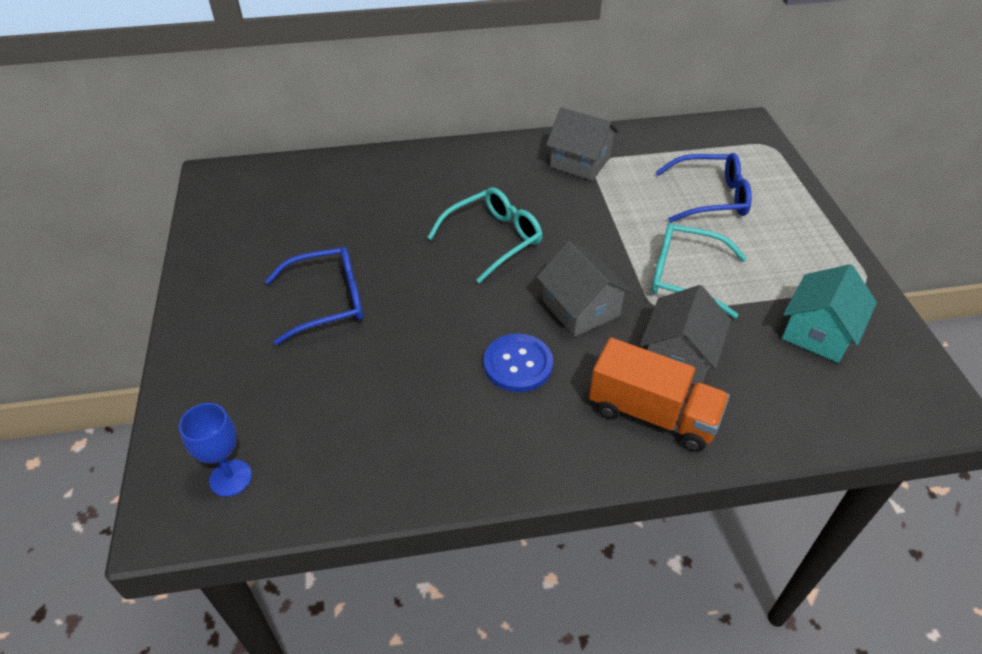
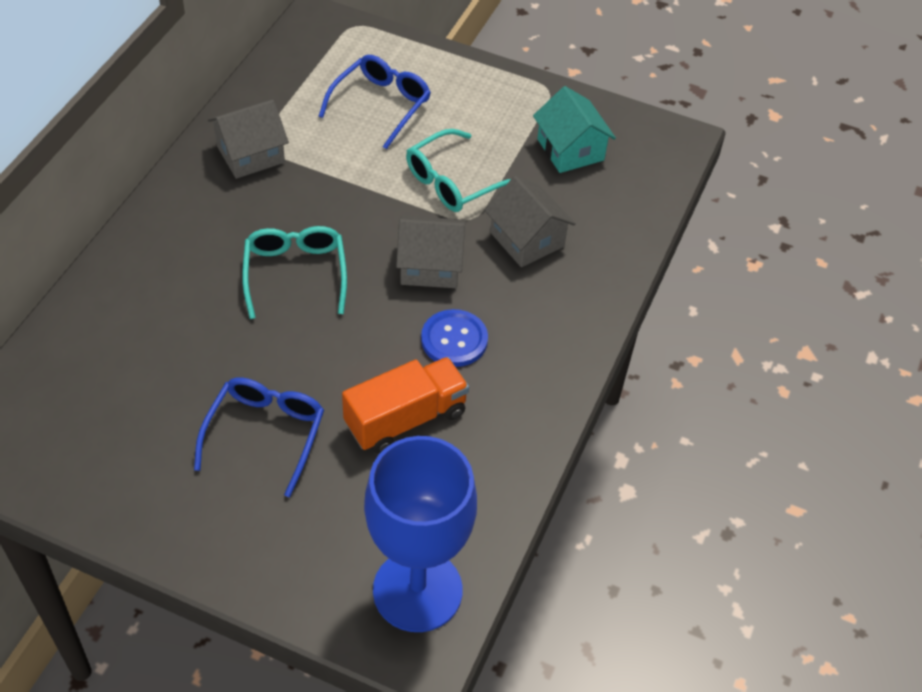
camera: 60 degrees left, 5 degrees up
(230, 478) = (417, 590): blue goblet -> blue goblet, size x2.22
(652, 414) = (565, 289): orange truck -> orange truck (405, 418)

